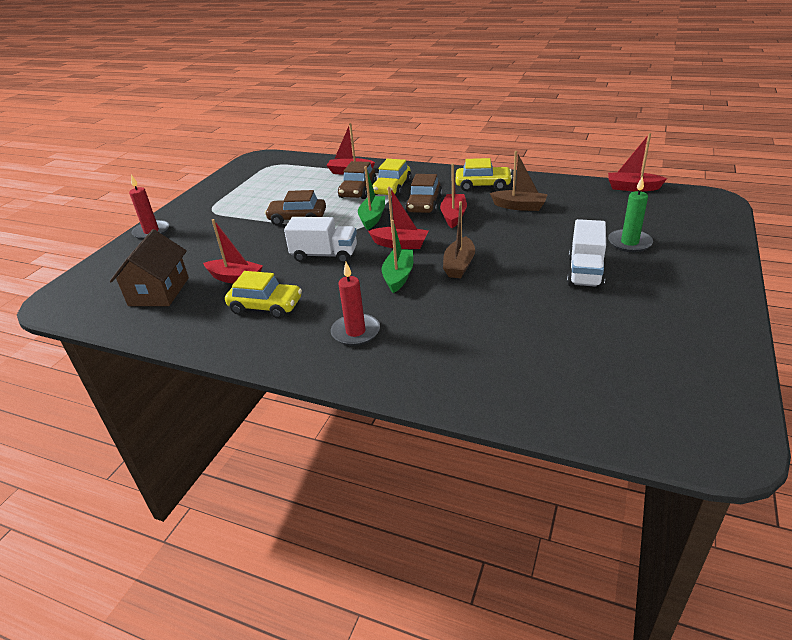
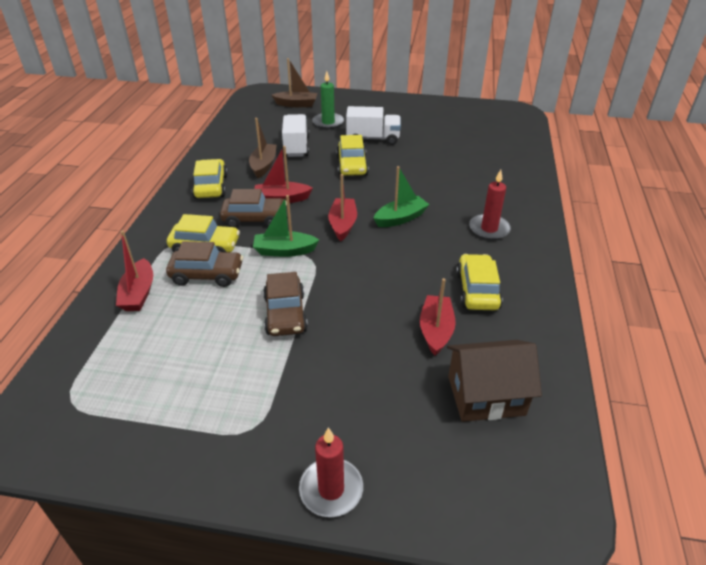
camera: 105 degrees left, 5 degrees up
(324, 255) = (372, 271): white truck -> white truck (296, 147)
(398, 276) = (400, 218): green boat -> green boat turned 150 degrees clockwise
(459, 265) = (375, 189): brown boat -> brown boat (296, 104)
(514, 254) = (352, 166): none -> yellow car
(632, 188) = (232, 117): red boat -> none

